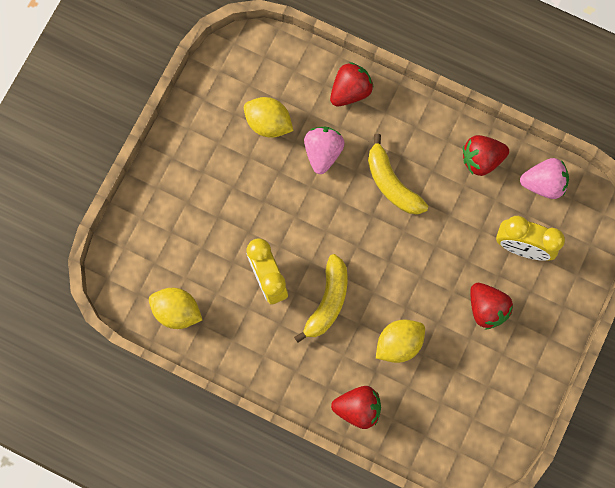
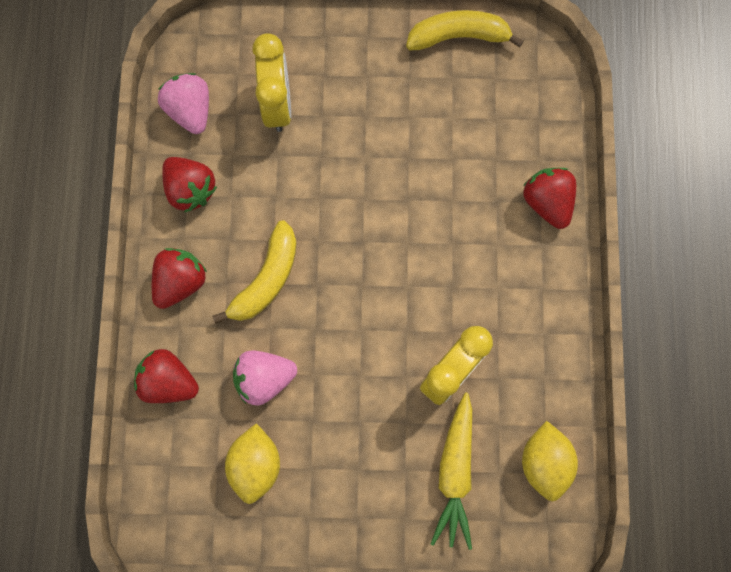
camera: 115 degrees left, 0 degrees up
(200, 248) = (455, 472): none -> yellow carrot
(328, 301) = (444, 289): yellow banana -> yellow banana (458, 36)
(398, 343) = (453, 190): yellow lemon -> none
(486, 308) = (366, 113): red strawberry -> red strawberry (180, 282)

